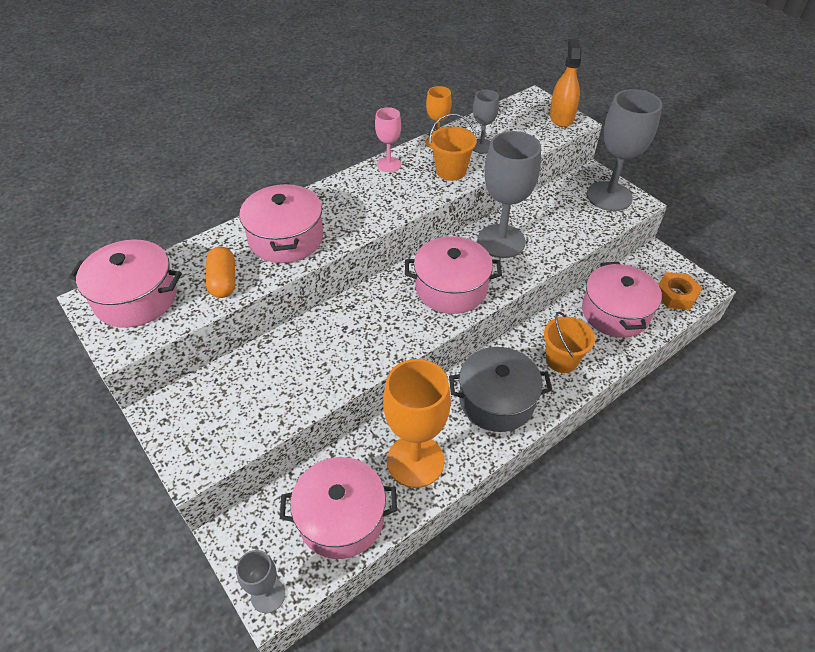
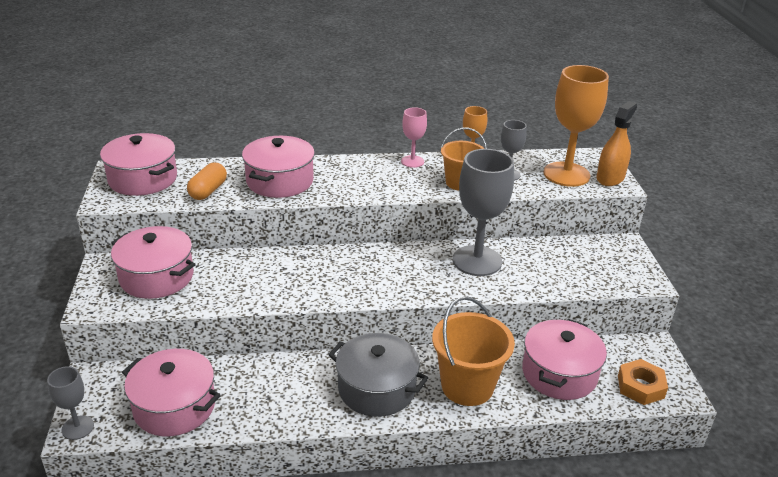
camera: 30 degrees right, 15 degrees down
(415, 461) = (267, 398): orange goblet -> orange goblet (566, 174)
(451, 288) = (396, 276): pink pot -> pink pot (157, 277)
(561, 360) = (467, 386): orange bucket -> orange bucket, size x1.52
(609, 196) = (622, 266): grey goblet -> none

